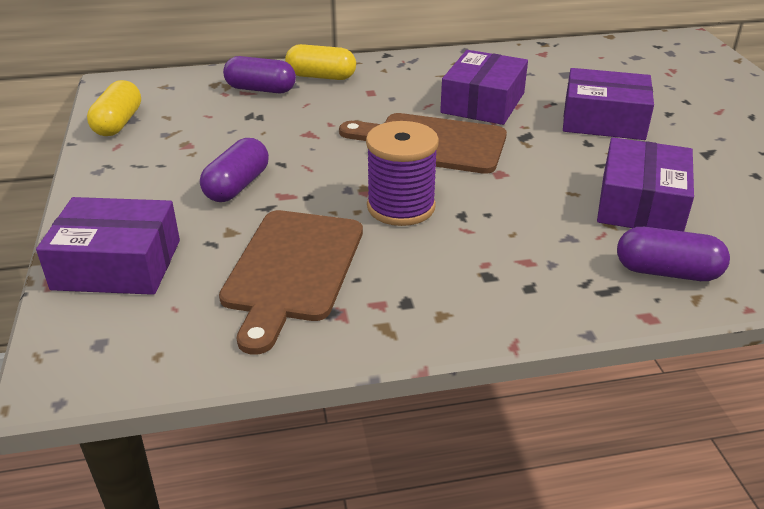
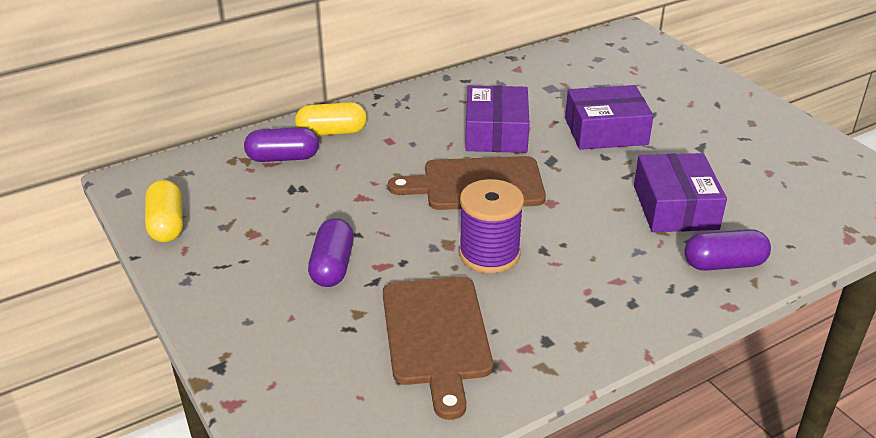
camera: 20 degrees left, 0 degrees up
(117, 264) = (278, 370): purple box -> none

